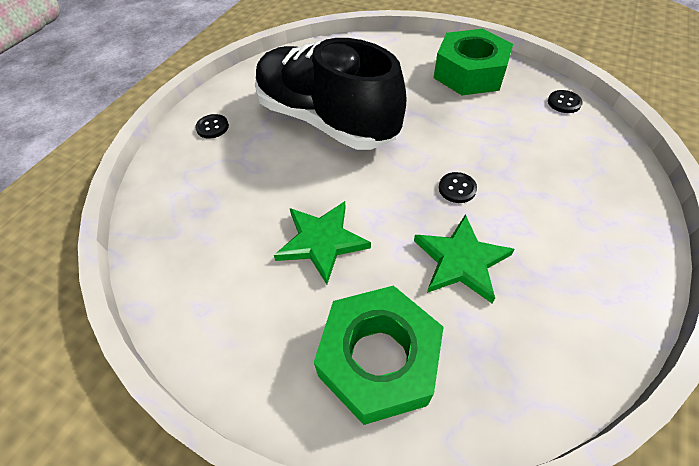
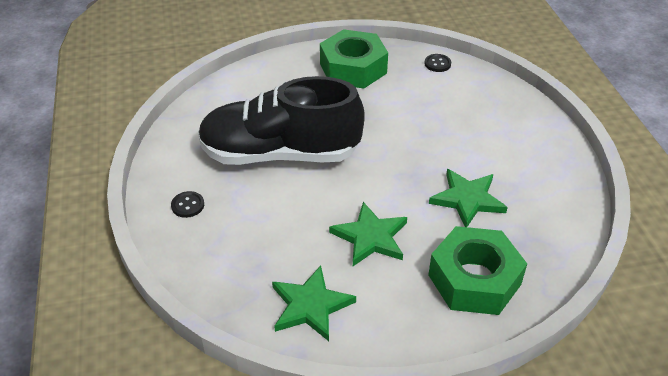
camera: 40 degrees left, 10 degrees down
(201, 275) = (310, 306): none -> green star
(457, 188) = (423, 156): black button -> none

